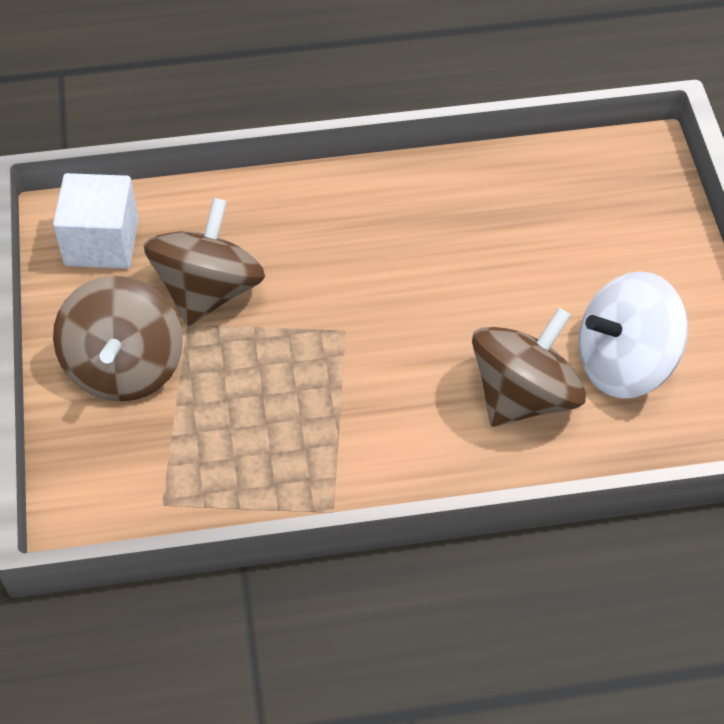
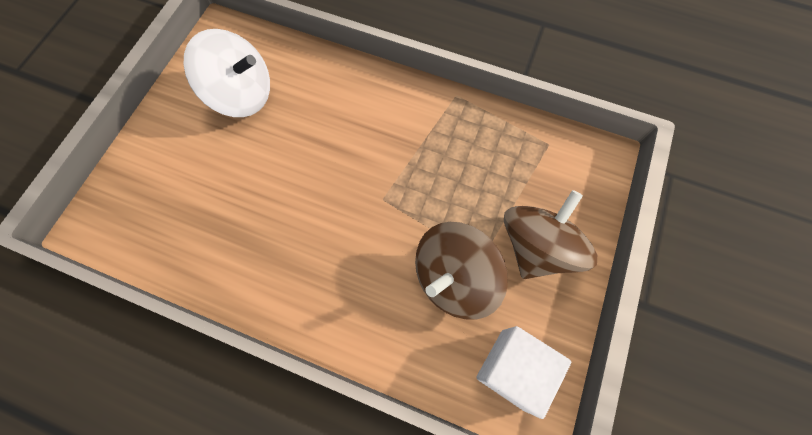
camera: 150 degrees left, 15 degrees up
(523, 395) = (311, 104): brown spinning top -> none

